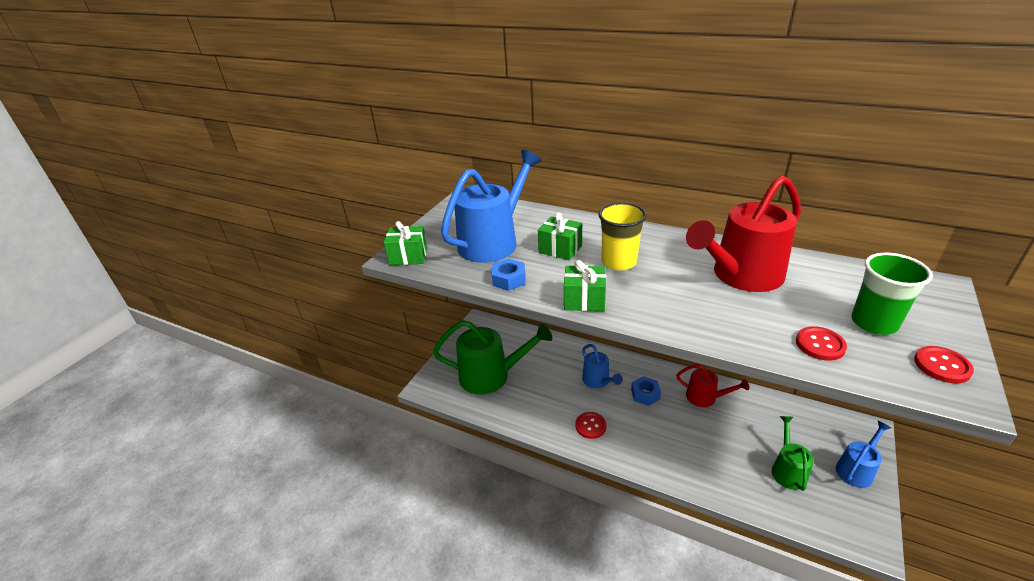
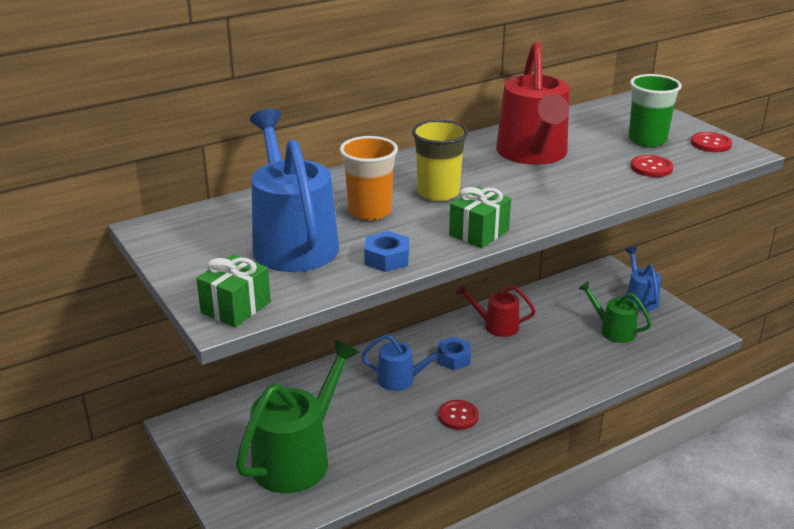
camera: 60 degrees left, 5 degrees down
(560, 249) = (369, 211): green gift -> orange cup
(705, 397) = (496, 326): red watering can -> red watering can turned 135 degrees counterclockwise

